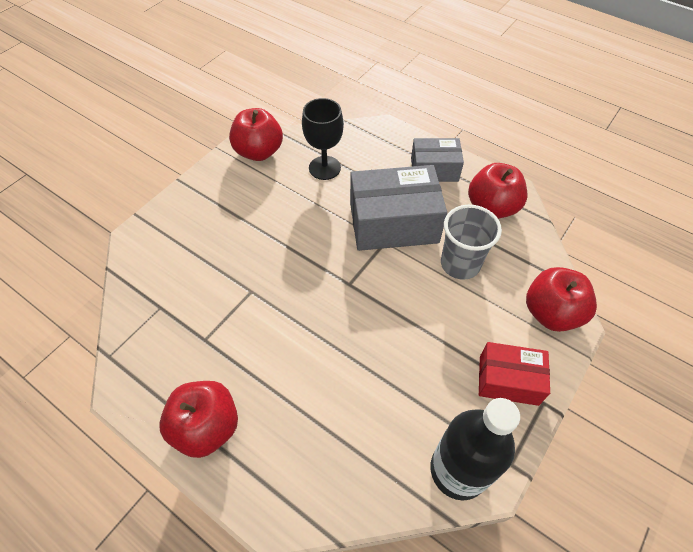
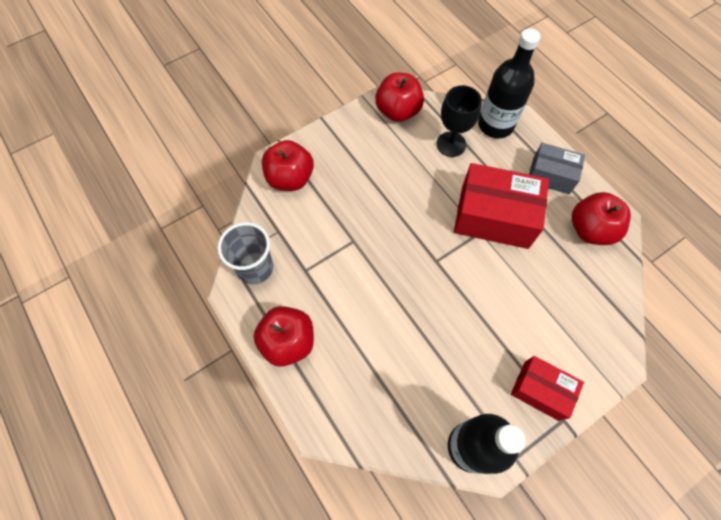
camera: 20 degrees right, 10 degrees up
(363, 139) = (495, 125): none -> black bottle
(393, 223) = (494, 217): grey box -> red box
(460, 264) = (539, 274): grey cup -> grey cup (255, 268)
(551, 313) = (604, 346): red apple -> red apple (290, 178)

